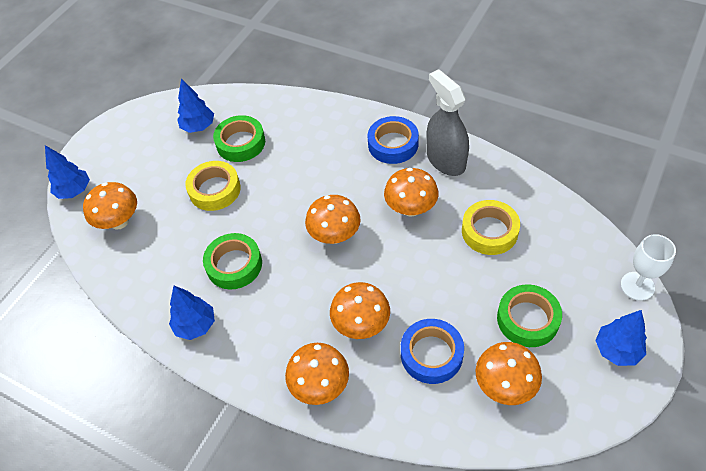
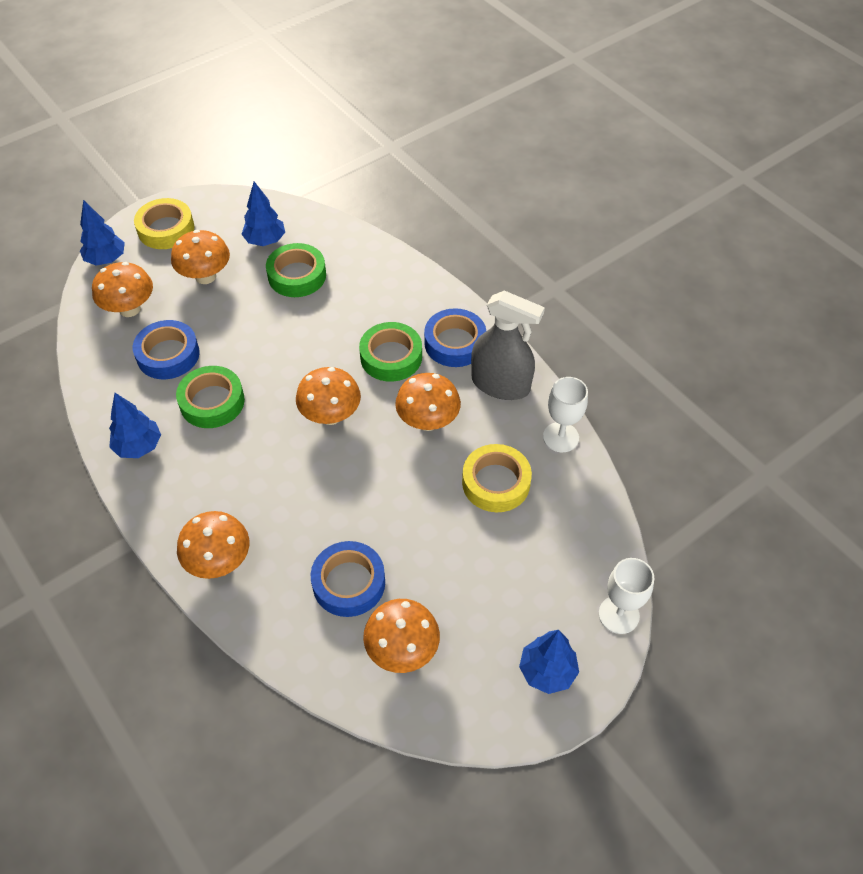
camera: 20 degrees right, 0 degrees up
(174, 244) = (168, 355): none -> blue tape
(215, 190) = (240, 315): yellow tape -> yellow tape (166, 229)
(361, 324) = (298, 519): orange mushroom -> orange mushroom (205, 276)
(445, 160) = (500, 384): grey spray bottle -> grey spray bottle turned 120 degrees clockwise
(513, 179) = (560, 437): none -> white goblet
(527, 319) = (473, 594): green tape -> green tape (391, 357)

